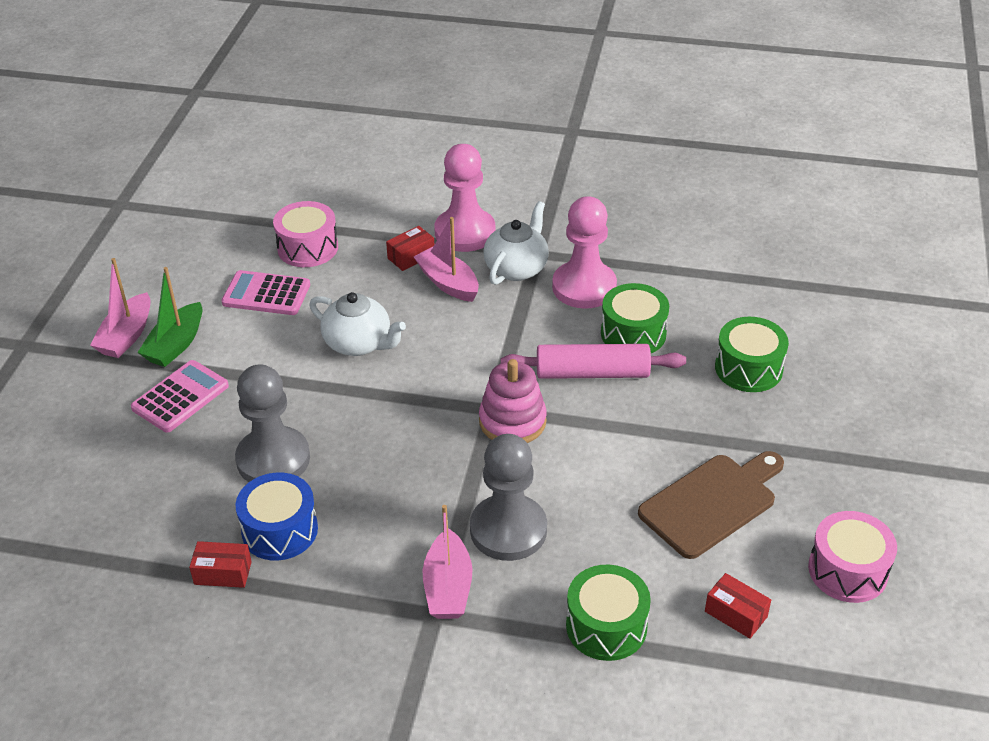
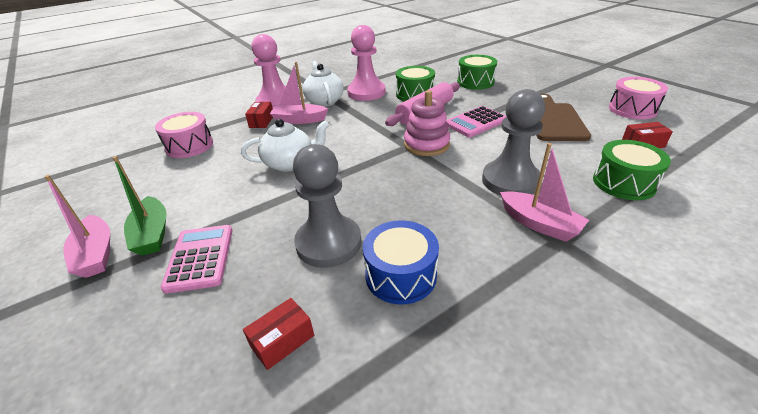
camera: 45 degrees left, 5 degrees down
(223, 573) = (409, 334): red box -> red box (282, 341)
(266, 294) = (191, 175): pink calculator -> pink calculator (476, 122)

